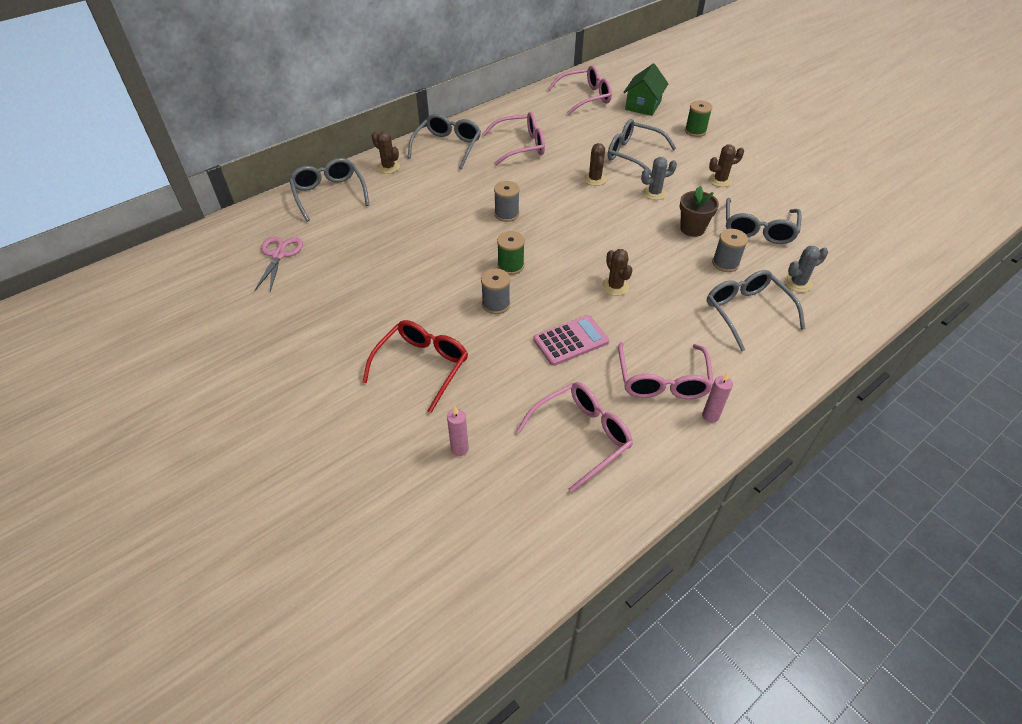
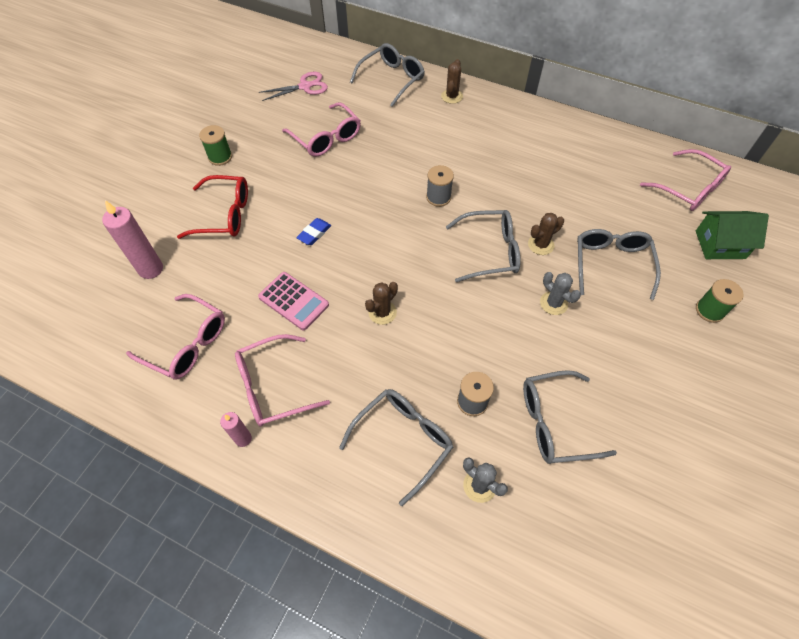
camera: 65 degrees right, 10 degrees up
(447, 147) = (510, 120): grey glasses -> grey glasses (489, 251)
(459, 449) = (151, 269): pink candle -> pink candle, size x1.74
(496, 304) = (314, 233): grey spool -> blue eraser
(510, 266) = (368, 226): green spool -> green spool (220, 157)
(520, 146) = (552, 169): pink glasses -> pink glasses (326, 138)
(692, 229) = (513, 355): brown flower pot -> none
(720, 180) = (625, 361): brown cactus -> none

